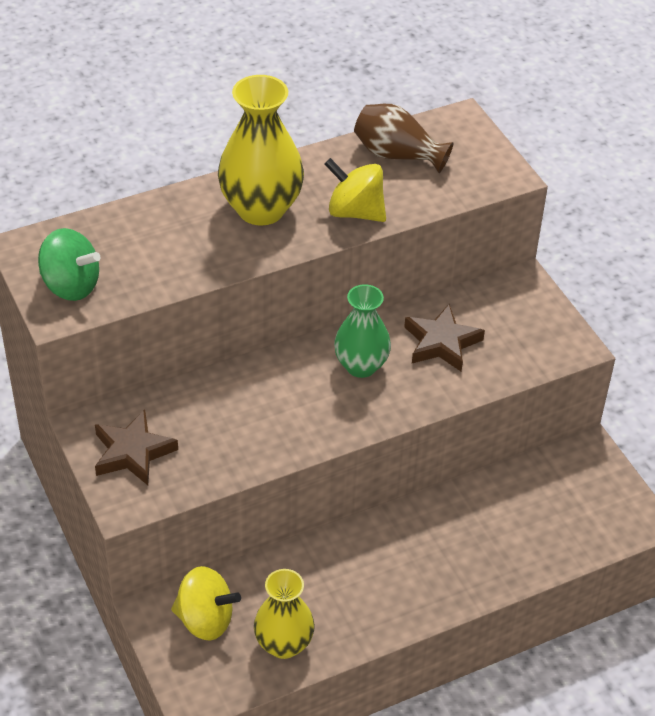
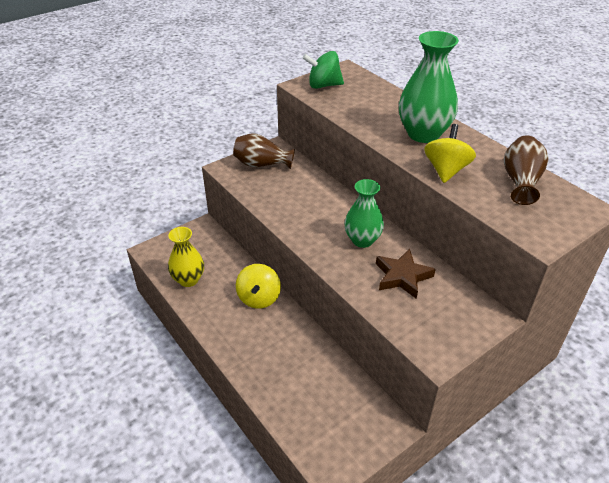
camera: 80 degrees right, 5 degrees down
(71, 286) = (323, 85): green spinning top -> green spinning top turned 75 degrees clockwise
(132, 452) = (261, 164): brown star -> brown vase
(205, 620) = (201, 246): yellow spinning top -> yellow spinning top (259, 298)
(261, 209) = (423, 134): yellow vase -> green vase

